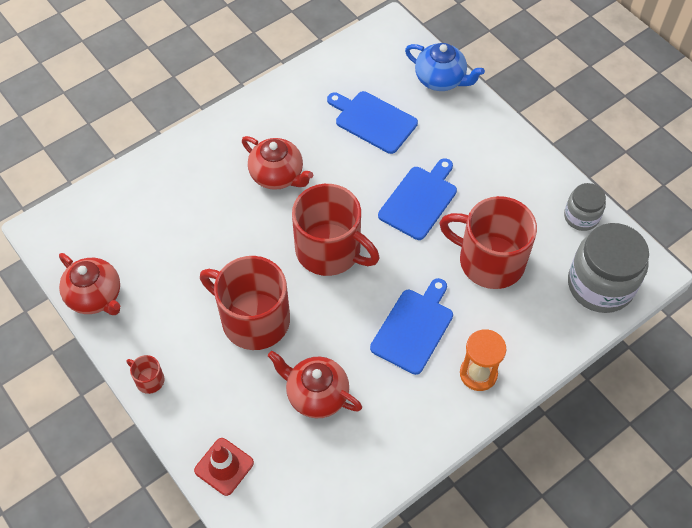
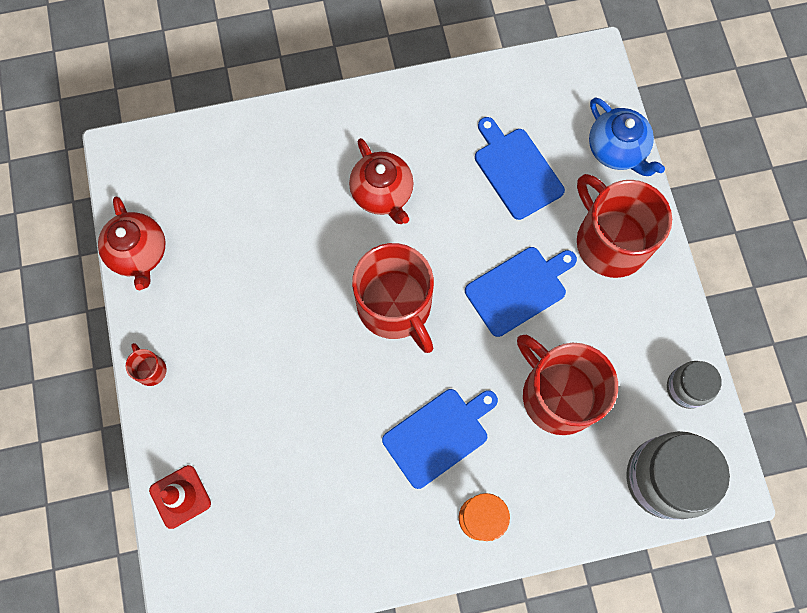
camera: 25 degrees right, 15 degrees up
(253, 319) = (281, 349): red mug -> red mug (610, 241)
(316, 394) = (304, 462): red teapot -> none

